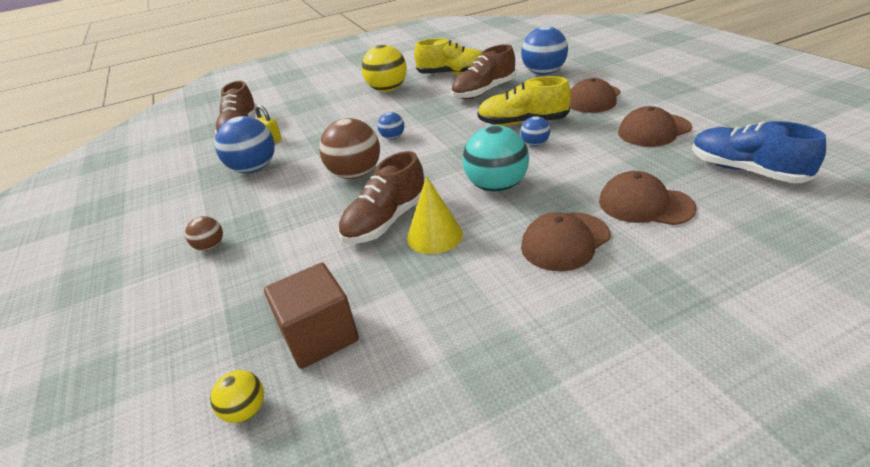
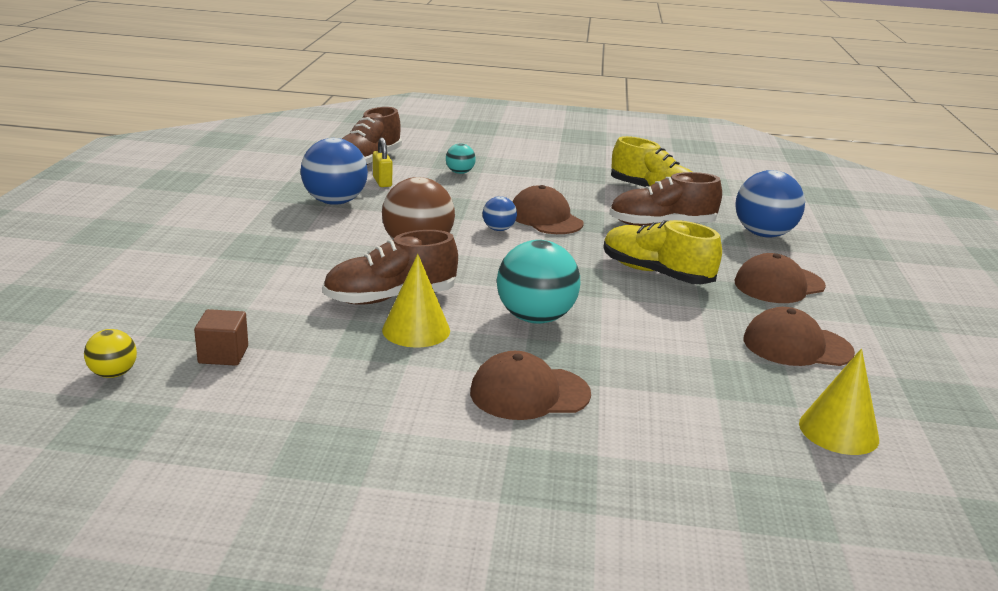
camera: 25 degrees right, 10 degrees down
(210, 246) = (223, 249): brown ball -> none
(316, 111) = (460, 172): none -> turquoise ball
(319, 336) = (223, 354): brown cube -> brown cube, size x0.61
(387, 90) = (559, 181): yellow ball -> none
(535, 144) = (636, 299): blue ball -> none
(645, 204) = (663, 404): brown cap -> brown cap (545, 218)
(746, 170) = (838, 431): blue shoe -> yellow cone

